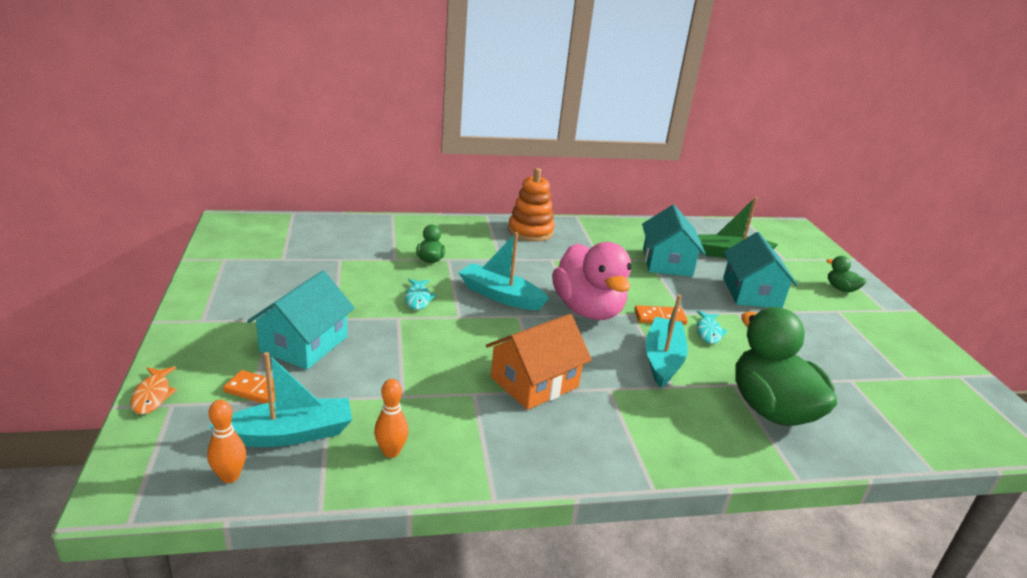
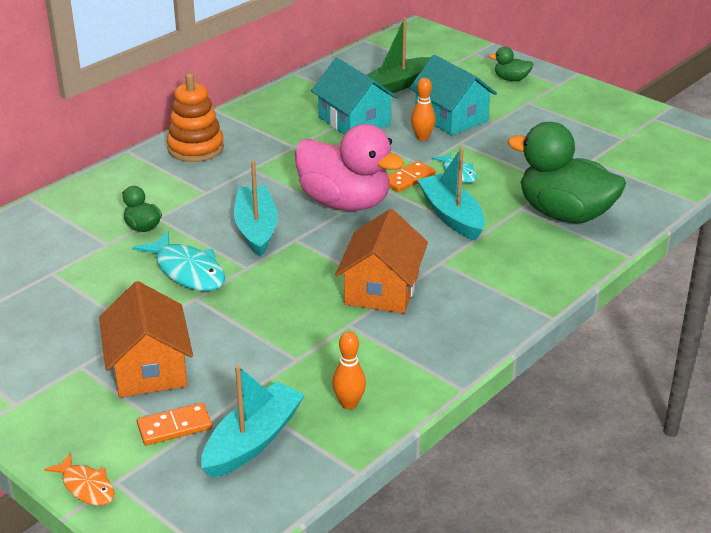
camera: 35 degrees left, 5 degrees up
(230, 476) = (256, 496): orange bowling pin -> orange bowling pin (422, 137)
(304, 344) = (149, 368): turquoise house -> orange house
(418, 298) = (187, 271): turquoise fish -> turquoise fish, size x1.69
(500, 296) = (256, 229): turquoise boat -> turquoise boat turned 90 degrees clockwise

